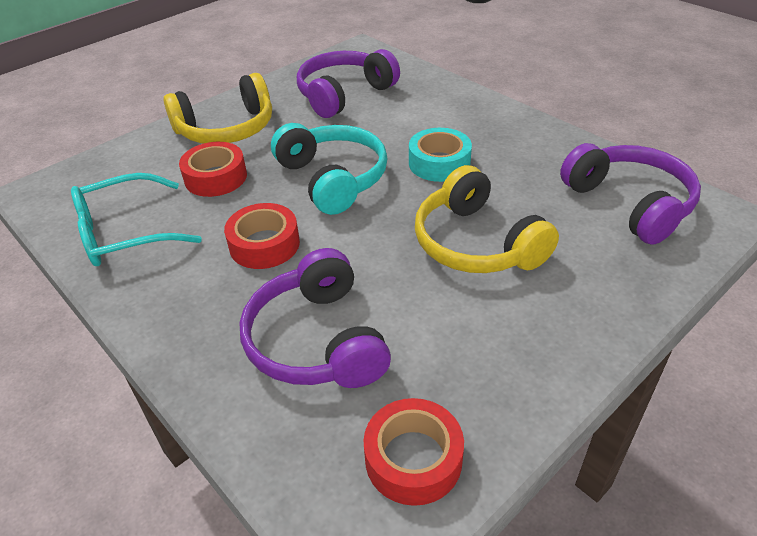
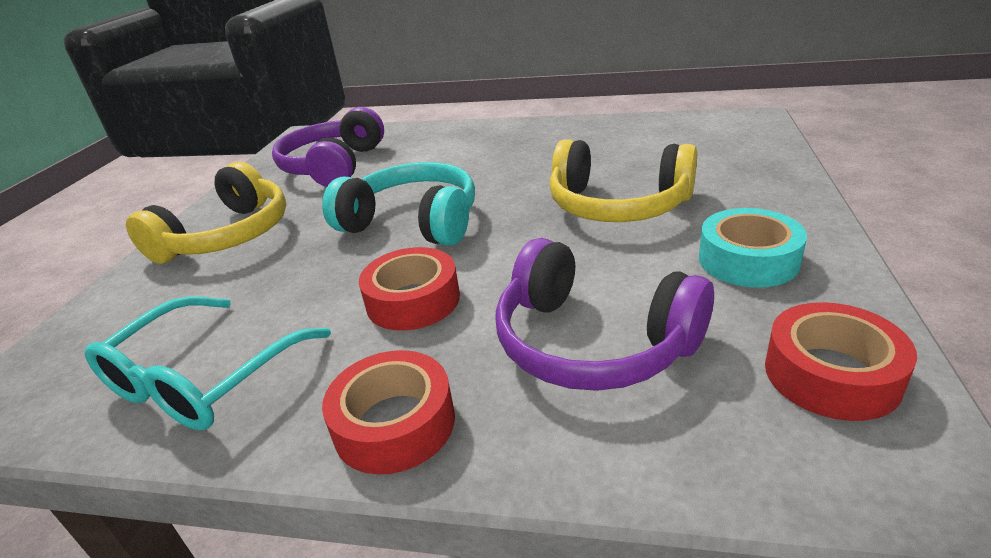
camera: 35 degrees left, 10 degrees down
(215, 177) = (269, 277): red tape -> red tape (394, 423)
(439, 163) = (500, 173): turquoise tape -> turquoise tape (748, 260)
(629, 203) = (686, 137): purple headphones -> none

